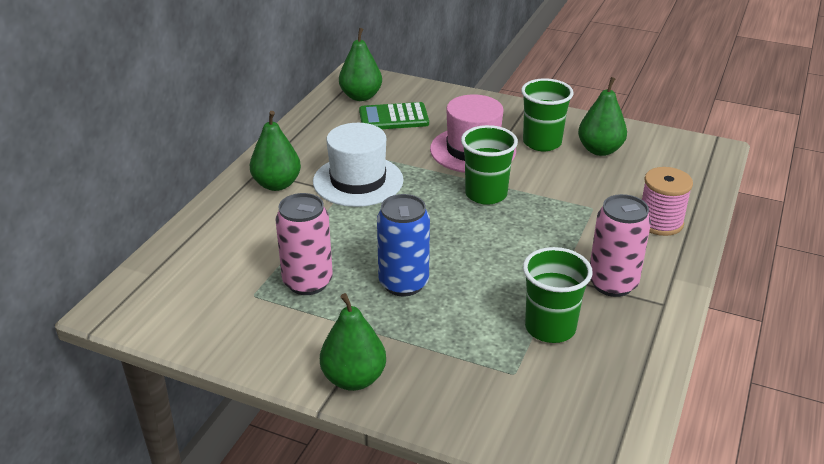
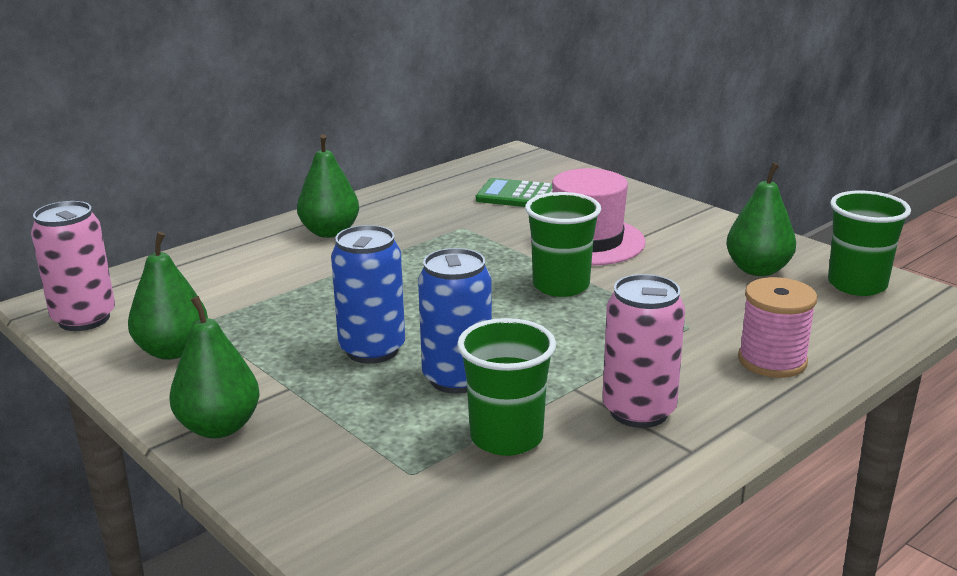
camera: 25 degrees right, 10 degrees down
(307, 282) = (268, 325): pink can -> pink can (84, 319)
(358, 181) = (421, 245): white hat -> none
(361, 96) = (504, 172): green pear -> green pear (173, 351)
(481, 291) = (457, 378): none -> blue can
(542, 143) = (685, 249): green cup -> green cup (857, 285)

